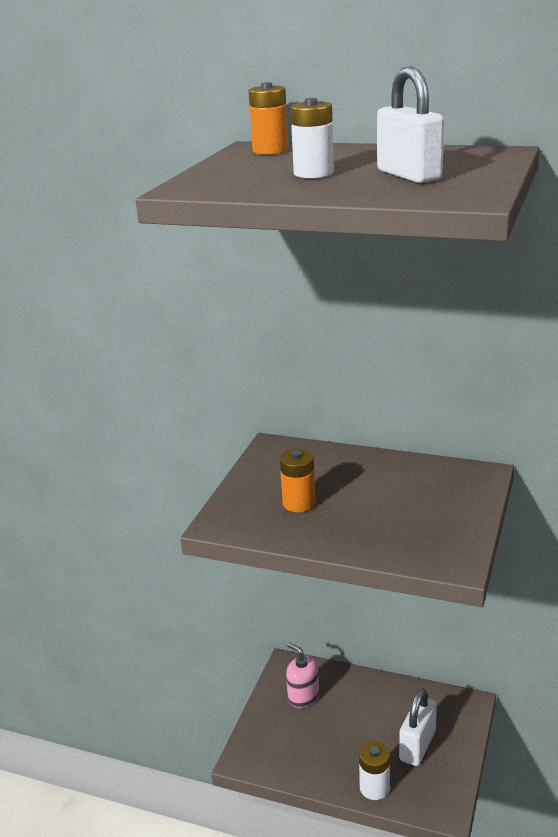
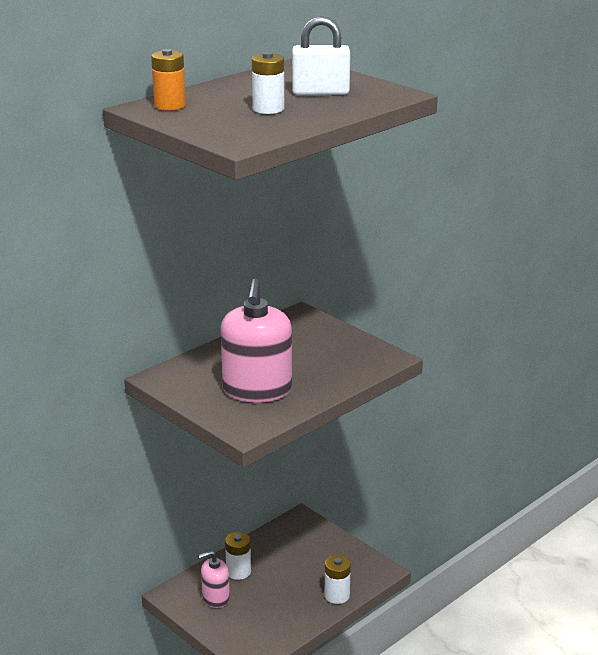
camera: 65 degrees left, 0 degrees up
(299, 503) = (257, 390): orange battery -> pink soap dispenser
(351, 695) = (238, 572): none -> white battery
(417, 746) = (317, 559): white padlock -> none

